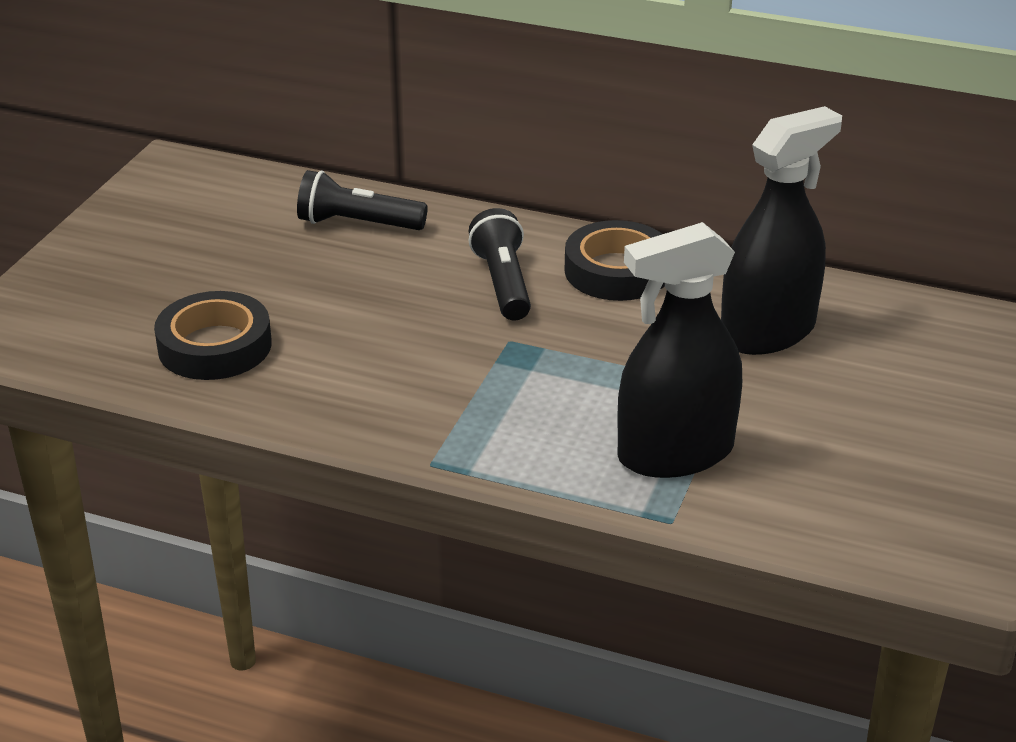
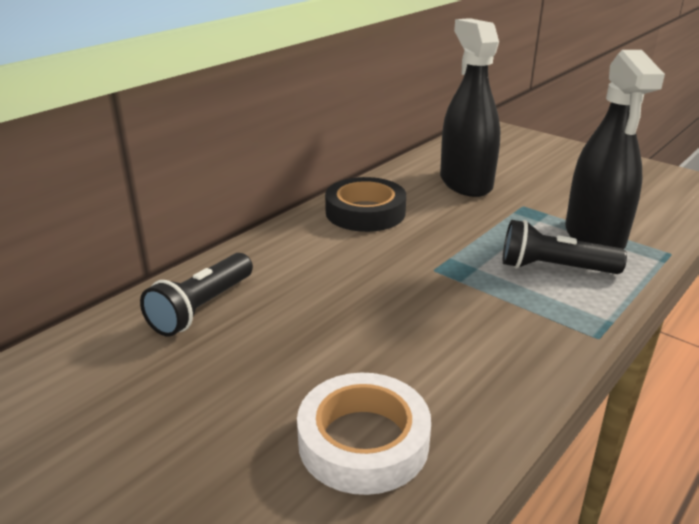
camera: 70 degrees left, 5 degrees down
(215, 346) = (363, 441): black tape -> white tape
(502, 283) = (352, 257): black flashlight -> black flashlight (554, 268)

